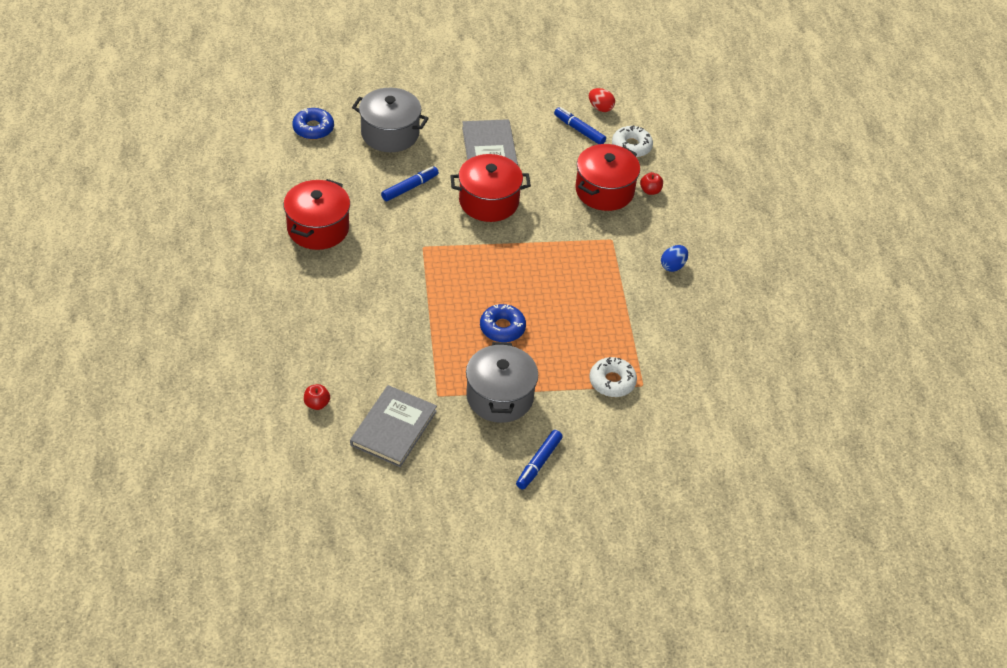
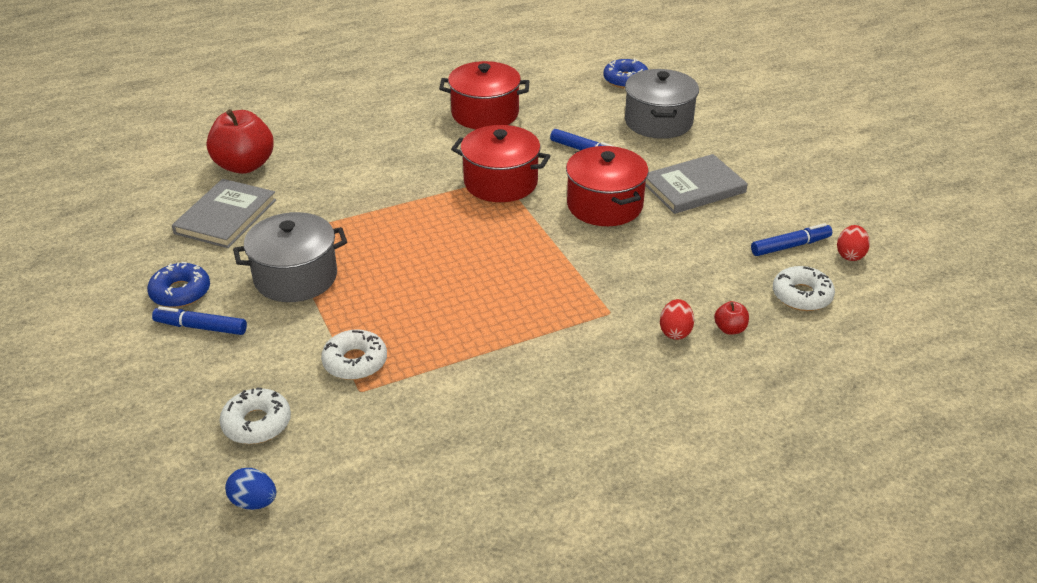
camera: 75 degrees right, 10 degrees down
(317, 404) = (244, 165): red apple -> red apple, size x2.28
(393, 428) = (226, 216): grey book -> grey book turned 75 degrees counterclockwise
(502, 328) = (405, 257): blue donut -> blue donut (180, 292)
(579, 130) = (790, 246): blue marker -> blue marker turned 45 degrees clockwise
(604, 191) = (696, 289): red pot -> red pot (501, 182)
(643, 216) = (675, 332): none -> red egg
(655, 445) = (257, 423): none -> white donut
(673, 266) = (598, 378): blue egg -> blue egg (254, 502)

